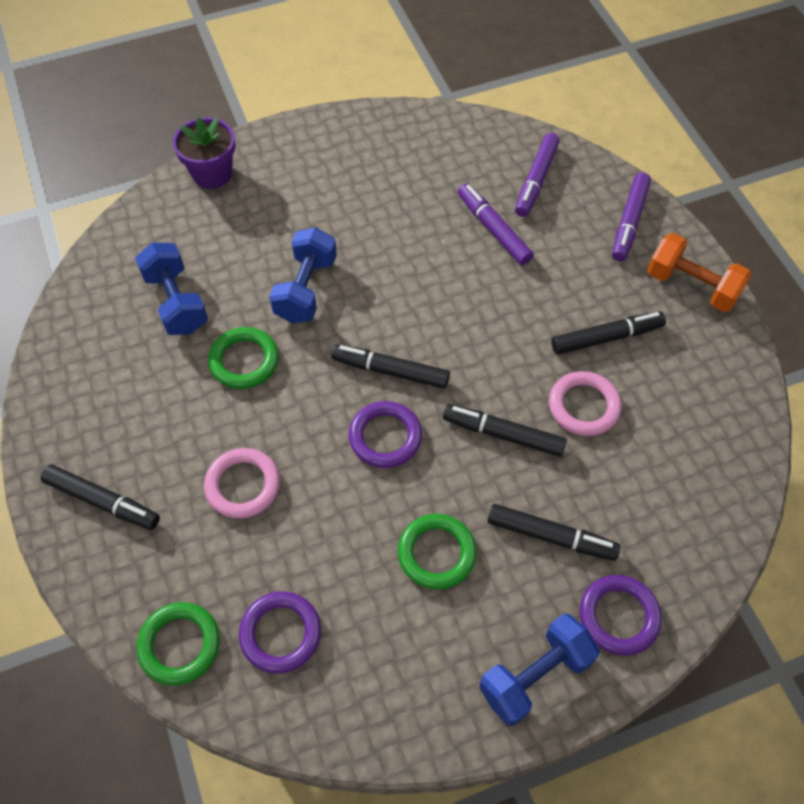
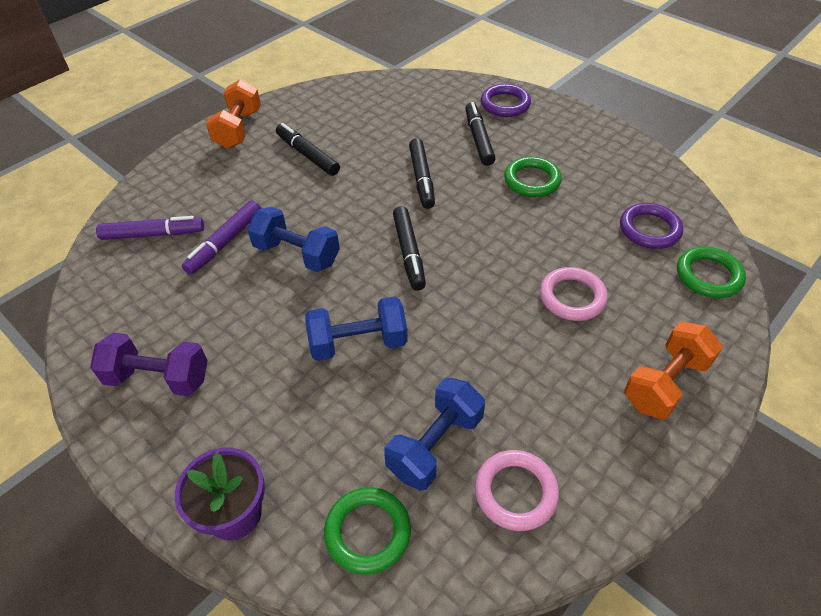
camera: 115 degrees left, 10 degrees down
(103, 501) = (665, 383): black marker -> orange dumbbell
(244, 361) = (463, 352): green ring -> green ring (368, 532)
(357, 155) = (158, 378): none -> purple dumbbell
(385, 437) = (468, 234): purple ring -> none
(535, 676) = (566, 123): blue dumbbell -> blue dumbbell (297, 254)
(584, 406) = (373, 150): pink ring -> pink ring (515, 492)
(629, 222) = (185, 171): purple marker -> none

